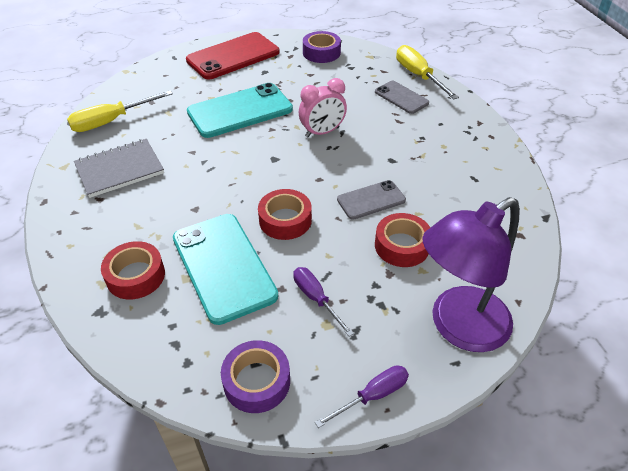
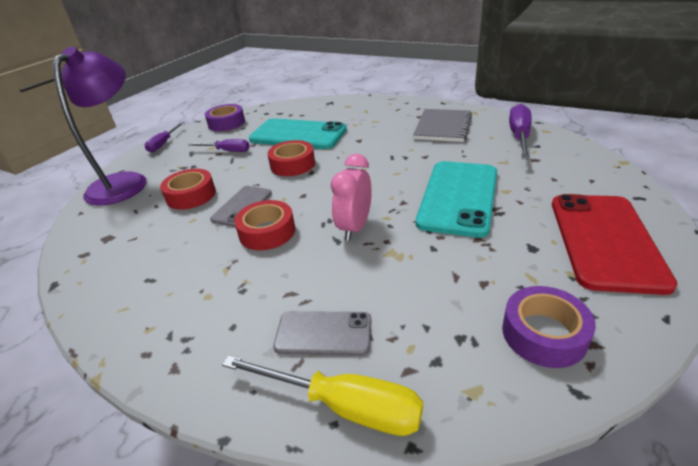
camera: 140 degrees right, 10 degrees down
(111, 121) = (519, 136): yellow screwdriver -> purple screwdriver
(135, 276) = (336, 113): red tape -> red tape (267, 232)

